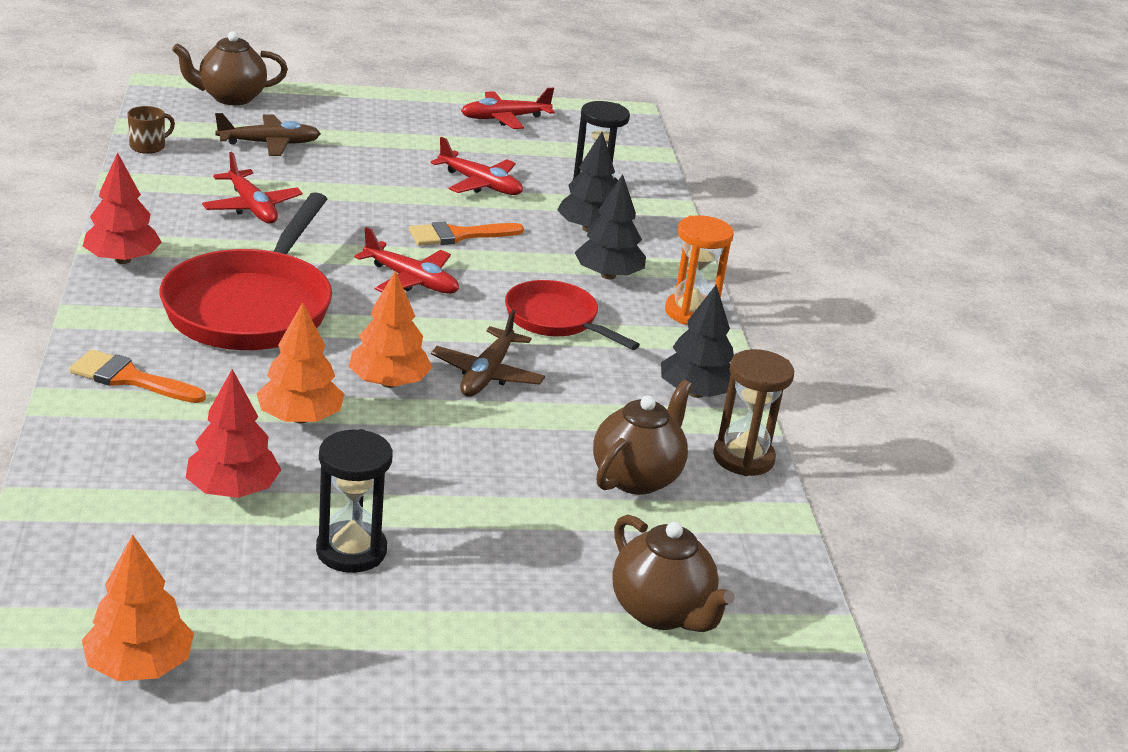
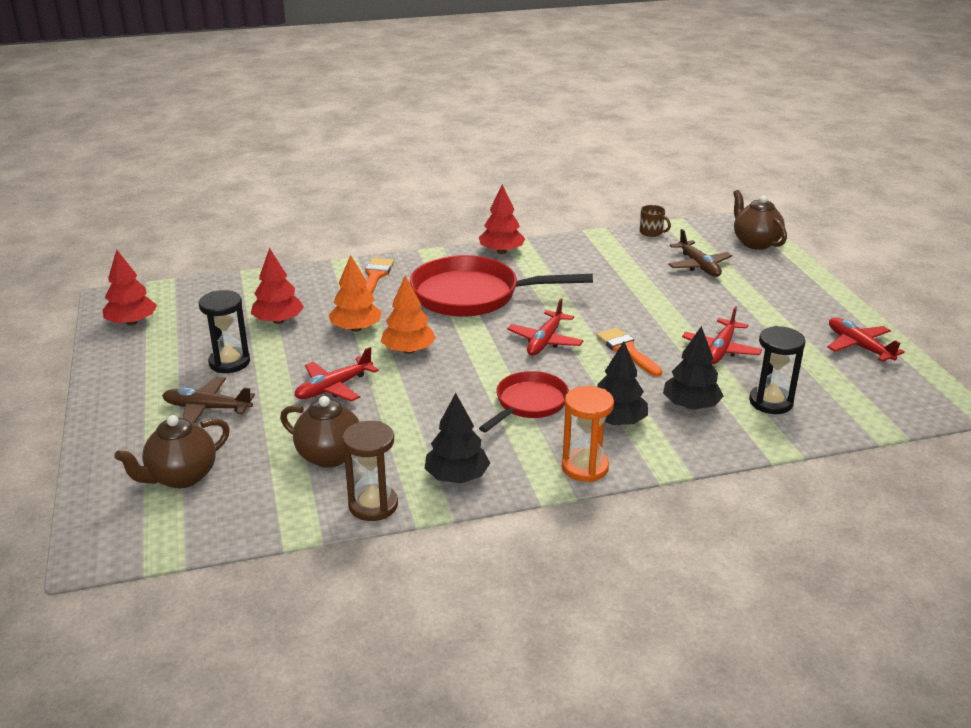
camera: 85 degrees right, 0 degrees up
(139, 665) = (132, 322): orange tree -> red tree
(252, 207) = (600, 275): red plane -> red plane (334, 387)
(487, 374) = (437, 384): brown plane -> brown plane (207, 408)

